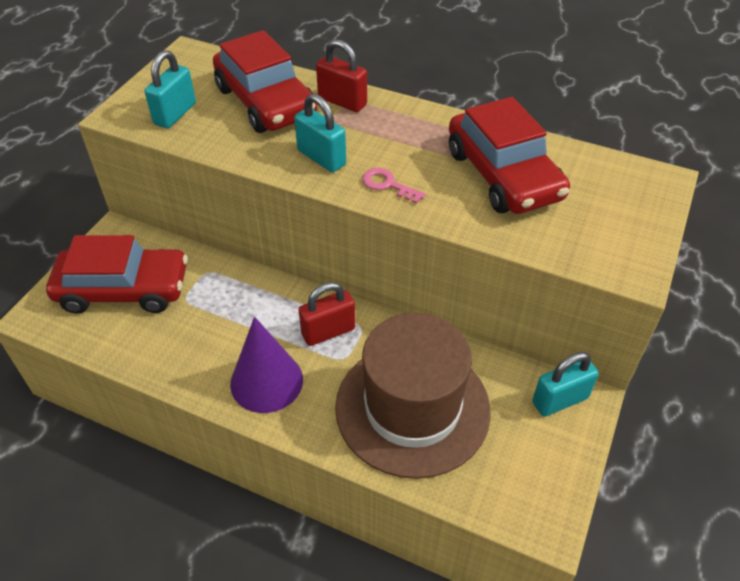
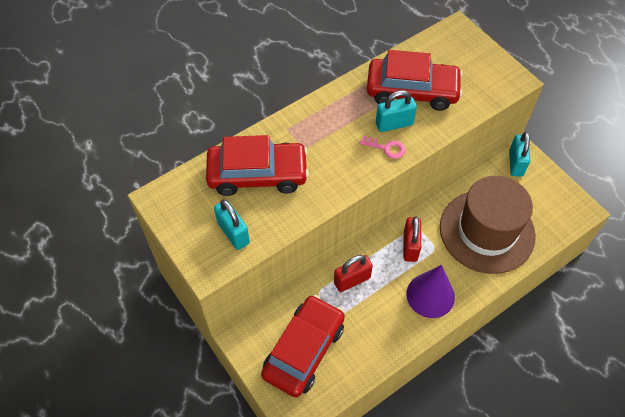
camera: 60 degrees left, 10 degrees up
(321, 158) = (339, 169): turquoise padlock -> turquoise padlock (394, 124)
(342, 101) = (288, 133): red padlock -> red padlock (352, 280)
(388, 185) = (386, 148): pink key -> pink key turned 135 degrees counterclockwise

